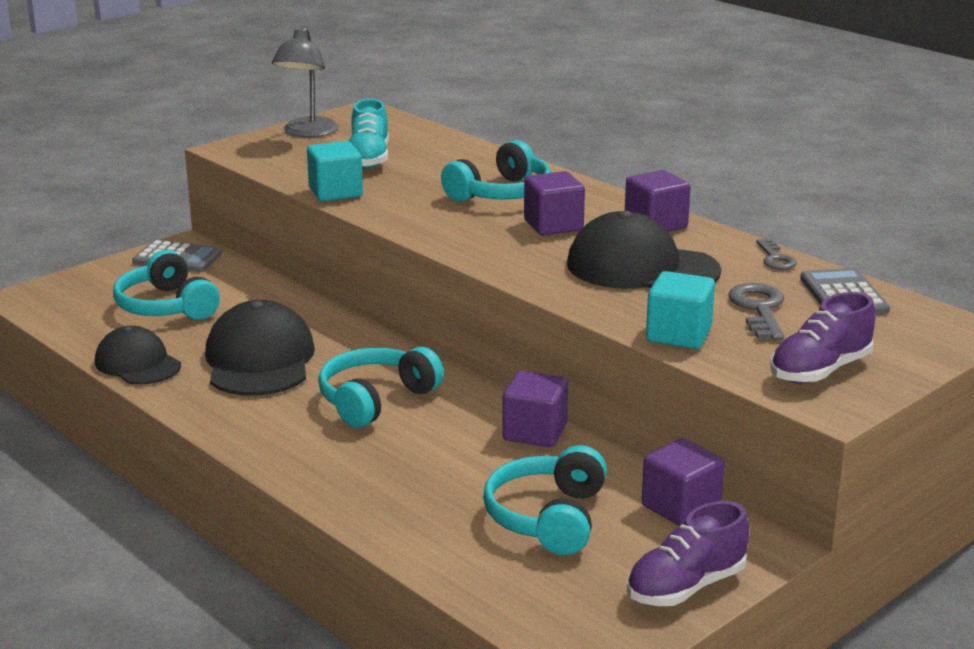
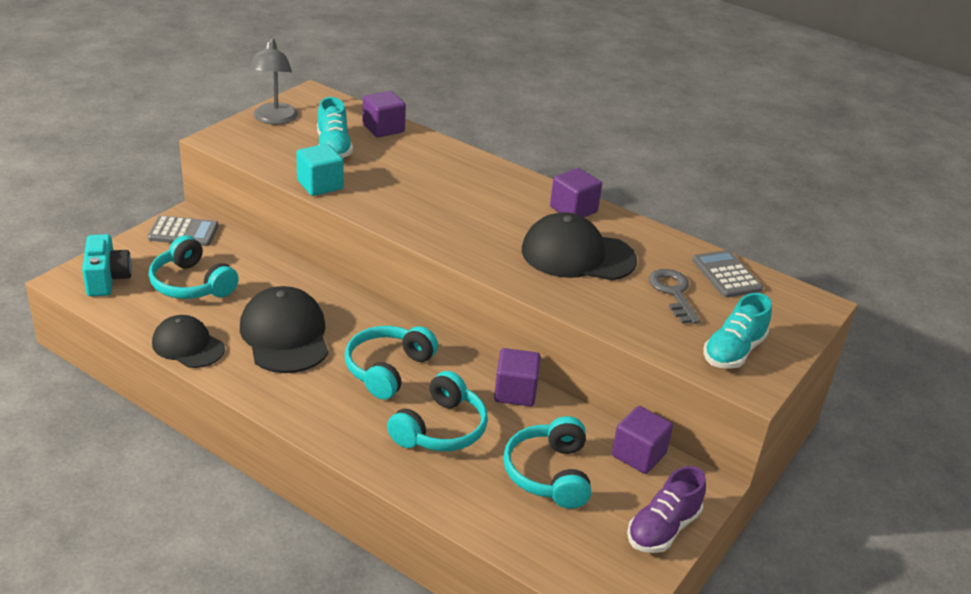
camera: 15 degrees left, 10 degrees up
(69, 297) = (107, 279): none -> turquoise camera
(501, 193) = (449, 181): turquoise headphones -> turquoise headphones (440, 429)
(553, 225) = (499, 214): purple cube -> purple cube (383, 128)
(678, 335) = (625, 322): turquoise cube -> none
(775, 258) = (669, 241): grey key -> none
(820, 371) = (733, 352): purple shoe -> turquoise shoe

